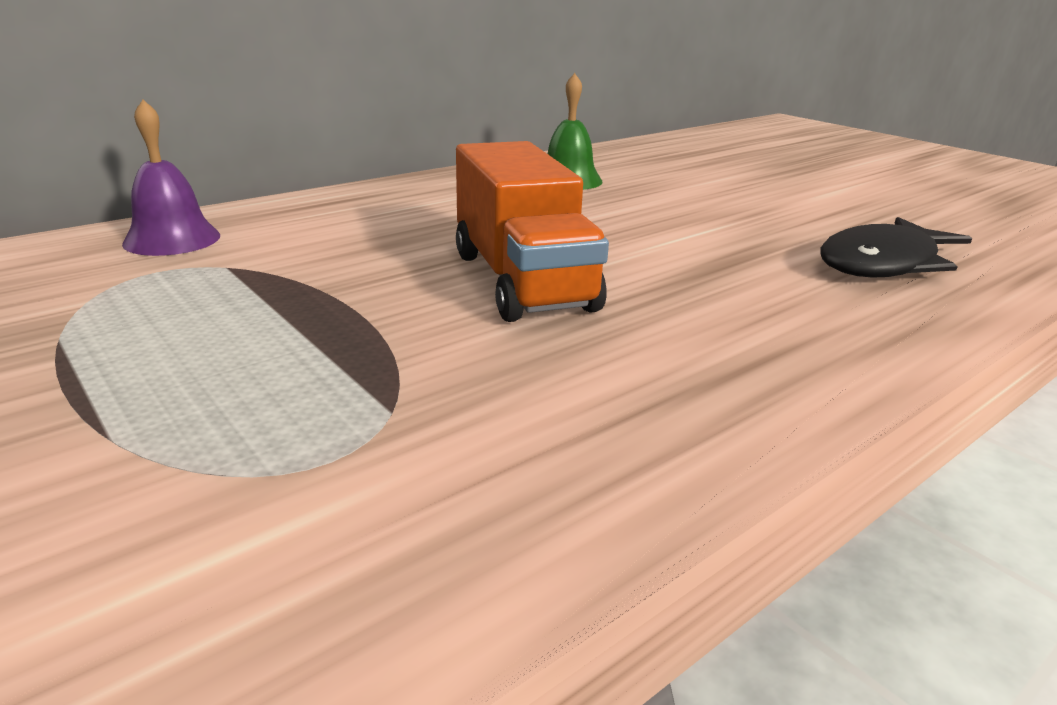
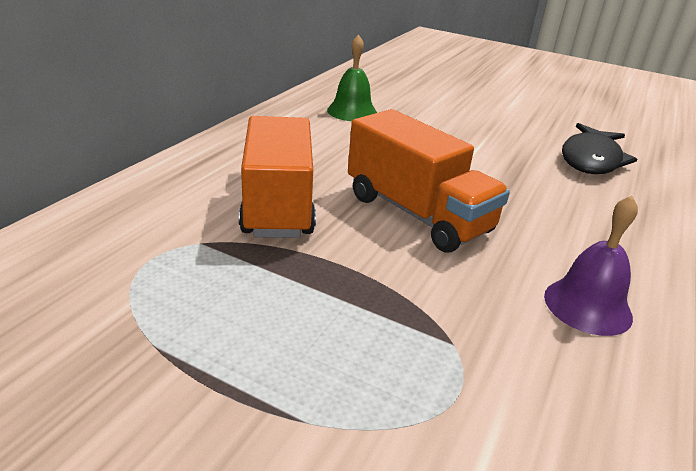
camera: 25 degrees left, 5 degrees up
(172, 239) = (123, 223): purple bell -> purple bell (587, 306)
(358, 247) = (278, 203): none -> orange truck

